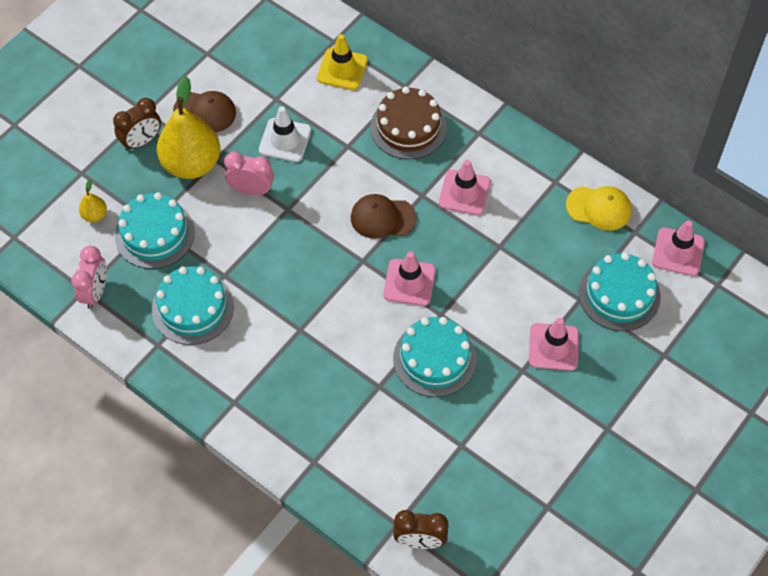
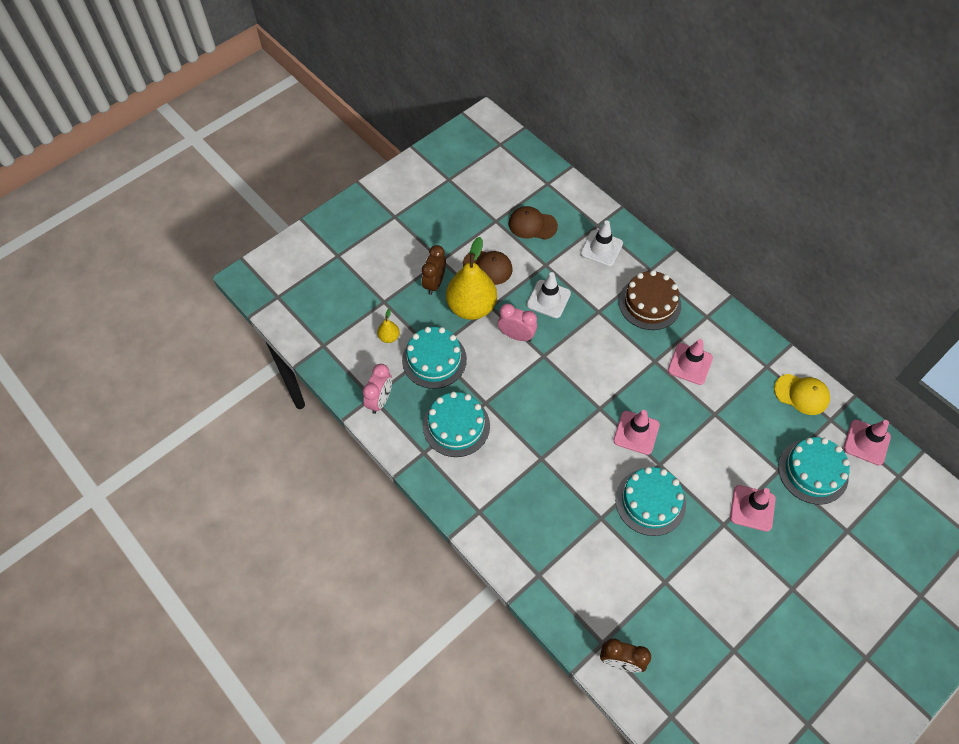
camera: 10 degrees right, 0 degrees up
(141, 141) = (434, 283): brown clock -> brown clock turned 135 degrees clockwise
(342, 69) = (601, 248): yellow traffic cone -> white traffic cone
(382, 218) = (620, 375): brown cap -> brown cap (532, 225)

